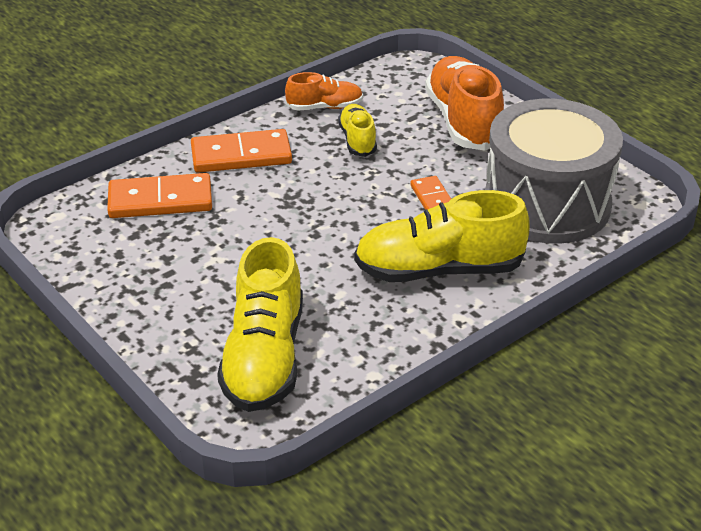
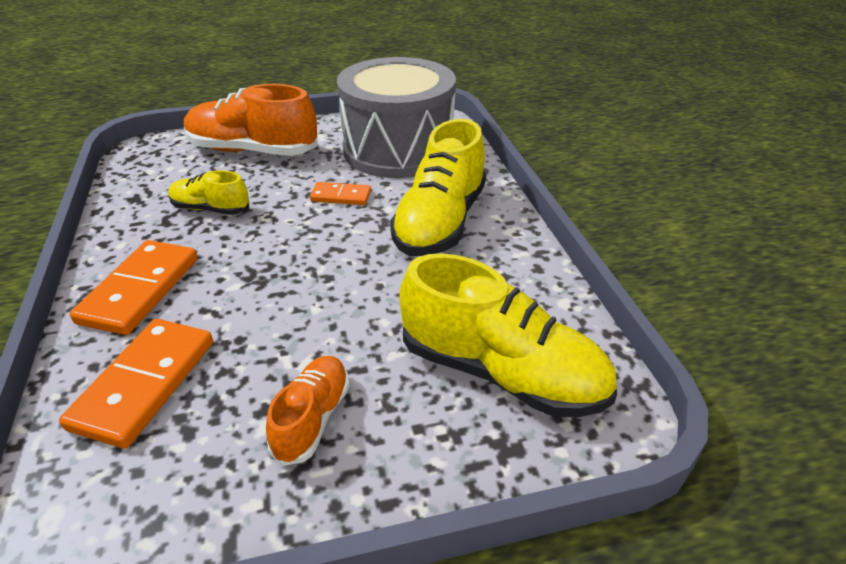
camera: 65 degrees left, 0 degrees up
(325, 107) = (134, 212): orange shoe -> orange shoe (312, 418)

